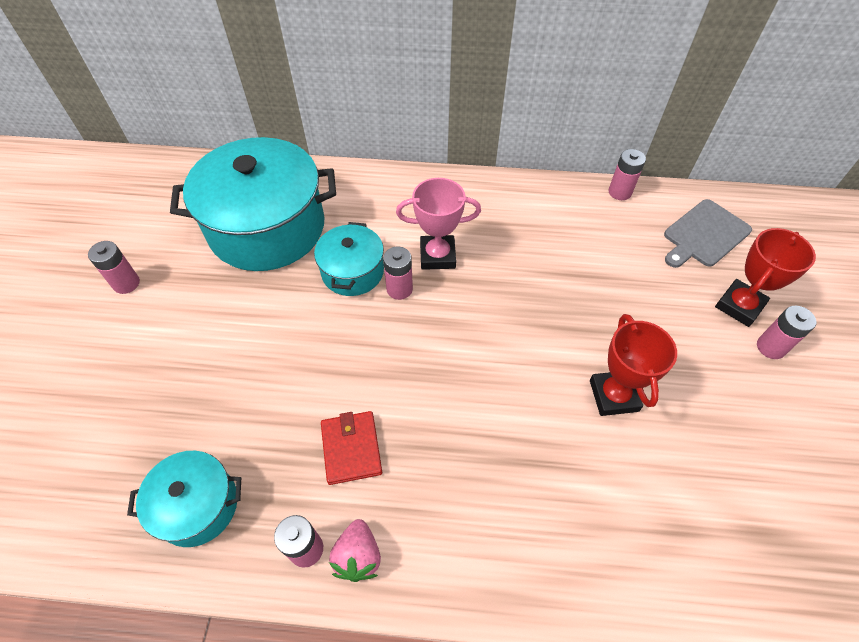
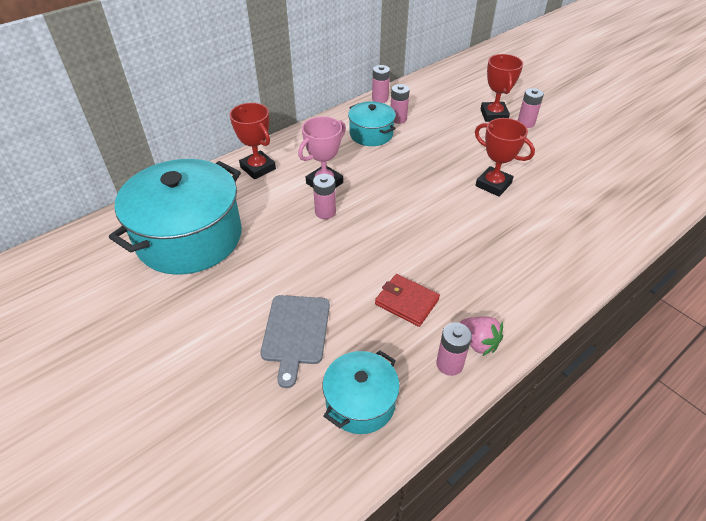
camera: 45 degrees left, 10 degrees down
(126, 283) = (121, 338): pink battery -> pink battery (398, 119)
(352, 272) = (284, 222): turquoise pot -> turquoise pot (371, 134)
(399, 195) = (258, 168): none -> red trophy
(704, 235) = (442, 95): grey cutting board -> grey cutting board (296, 333)

